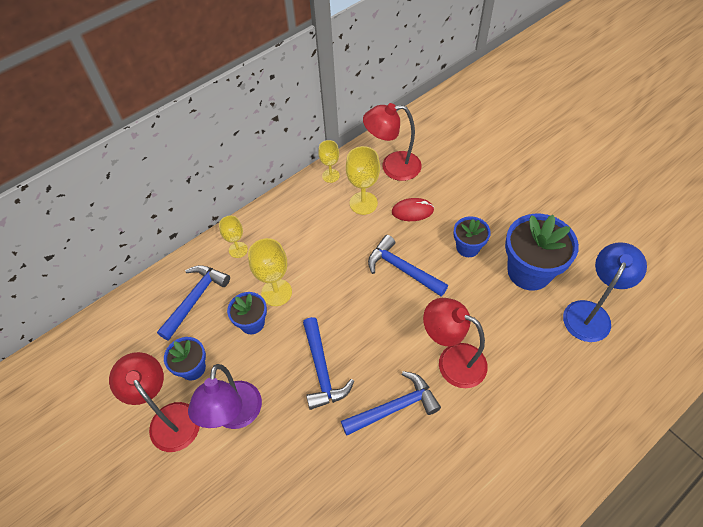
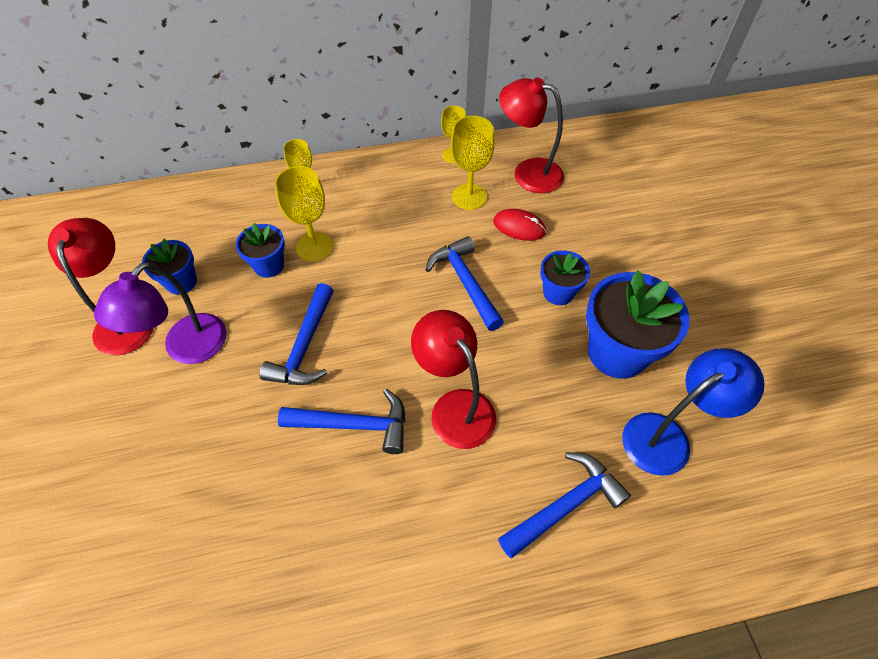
camera: 25 degrees right, 0 degrees up
(195, 299) = (231, 218): blue hammer -> blue hammer (565, 505)

